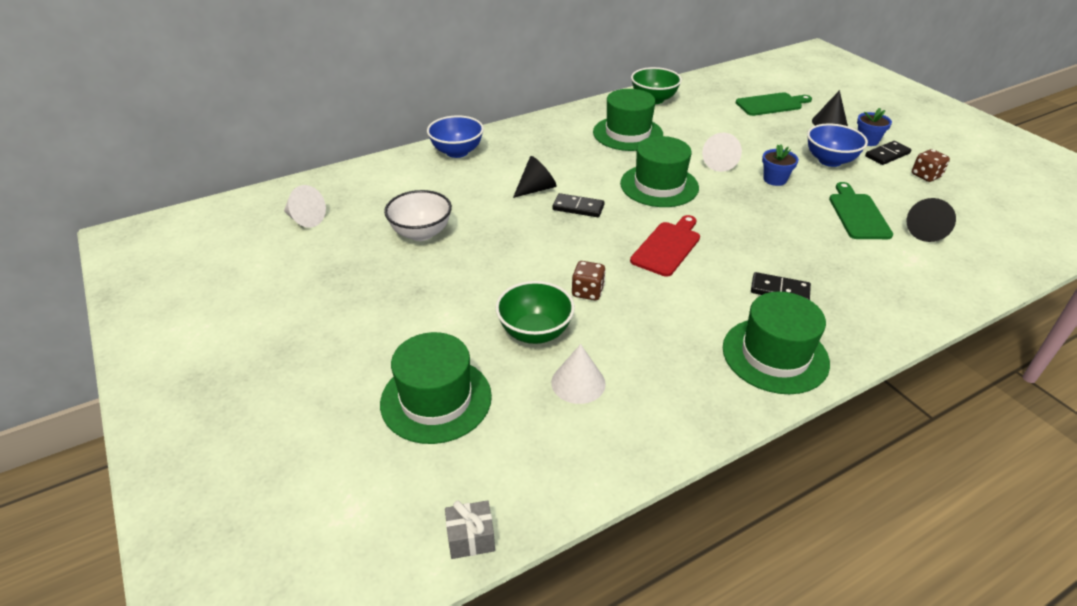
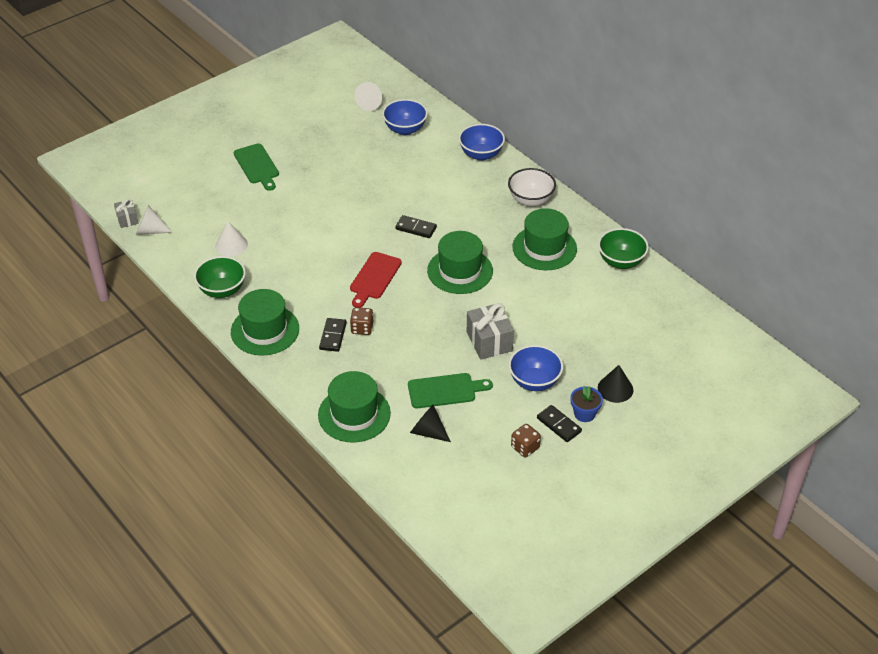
camera: 80 degrees right, 5 degrees up
(379, 197) = (405, 129): none -> blue bowl
(421, 233) = (366, 157): white bowl -> white bowl (530, 200)
(436, 399) = (213, 192): green hat -> green hat (354, 414)
(535, 332) = (272, 223): green bowl -> green bowl (222, 290)
(536, 189) = (436, 204): black cone -> none
(578, 208) = (416, 228): black domino -> black domino turned 75 degrees counterclockwise
(587, 292) = (315, 242): brown dice -> brown dice (362, 328)
(667, 247) = (374, 278): red cutting board -> red cutting board turned 90 degrees clockwise
(719, 163) = (508, 307): white cone -> white cone (150, 230)
(771, 104) = (642, 347): green cutting board -> green cutting board (257, 166)
(774, 179) = (489, 341): blue flower pot -> grey gift

